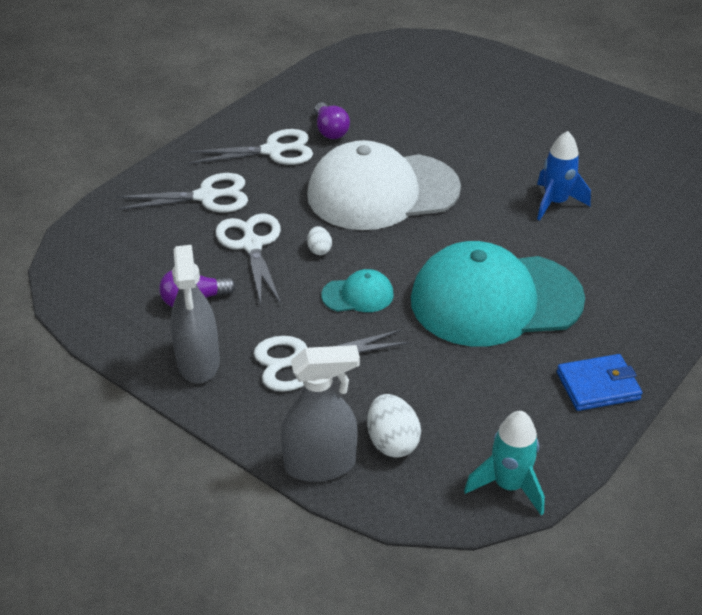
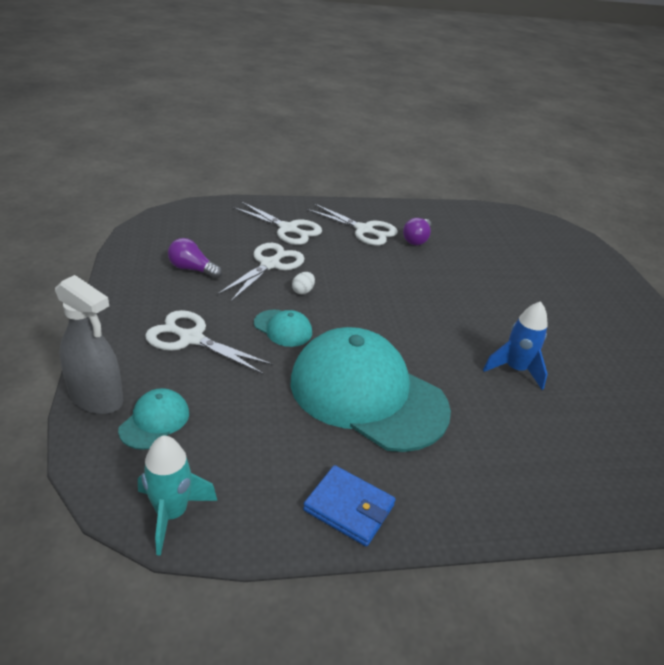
camera: 40 degrees right, 5 degrees down
(198, 362) = (139, 298): grey spray bottle -> none
(382, 192) = (395, 287): white cap -> none
(392, 442) = (155, 421): white egg -> turquoise cap

